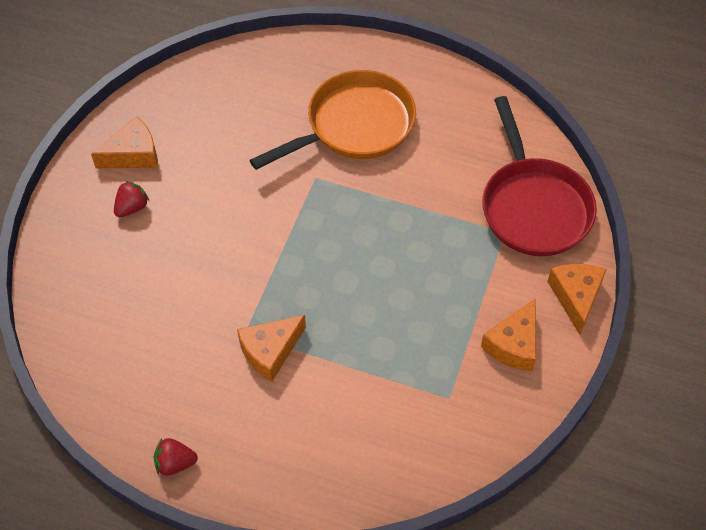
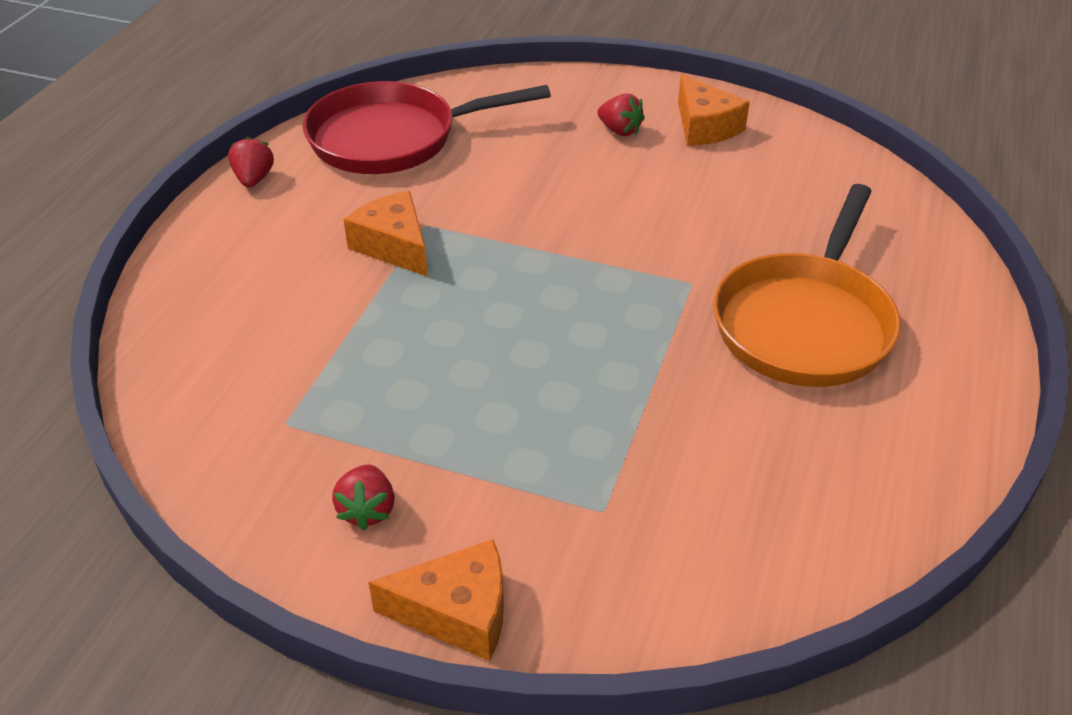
camera: 90 degrees right, 15 degrees down
(354, 126) = (805, 323): orange pan -> orange pan turned 60 degrees clockwise
(514, 344) = (367, 510): orange cheese -> red strawberry
(533, 207) = (665, 559): red pan -> red pan (392, 138)

